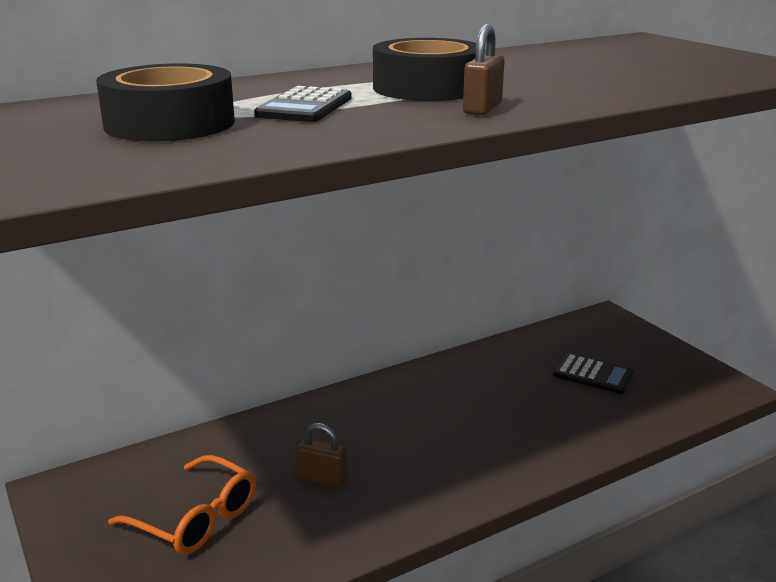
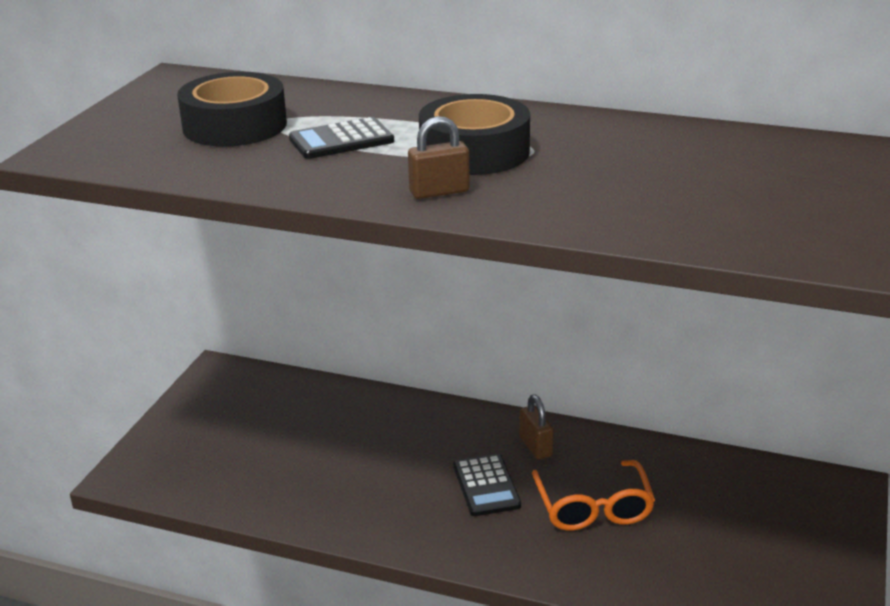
camera: 50 degrees right, 5 degrees up
(196, 518) = (255, 439): orange glasses -> orange glasses (593, 507)
(323, 479) = (360, 466): brown padlock -> brown padlock (535, 446)
(593, 375) = (711, 529): black calculator -> black calculator (486, 486)

